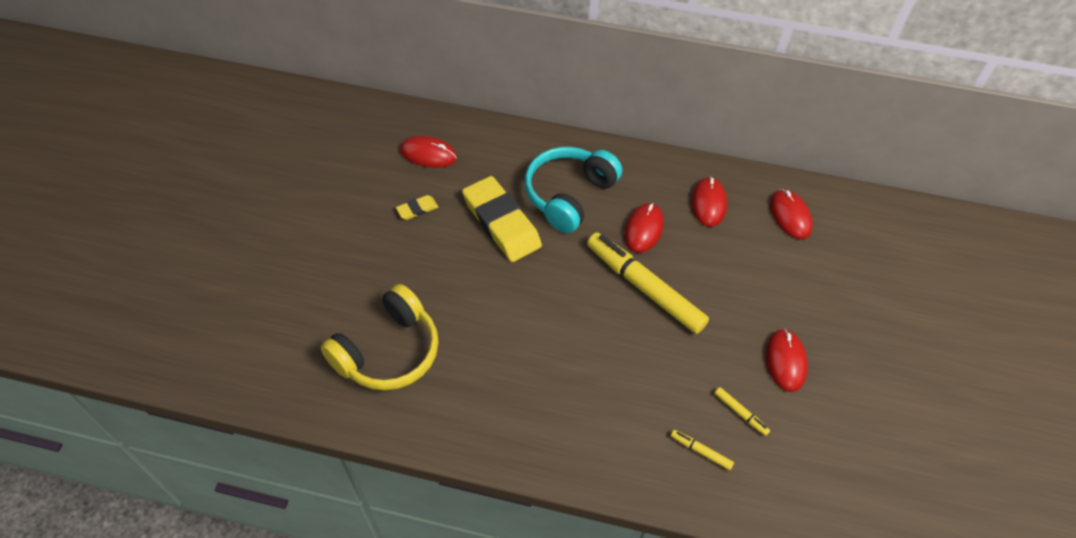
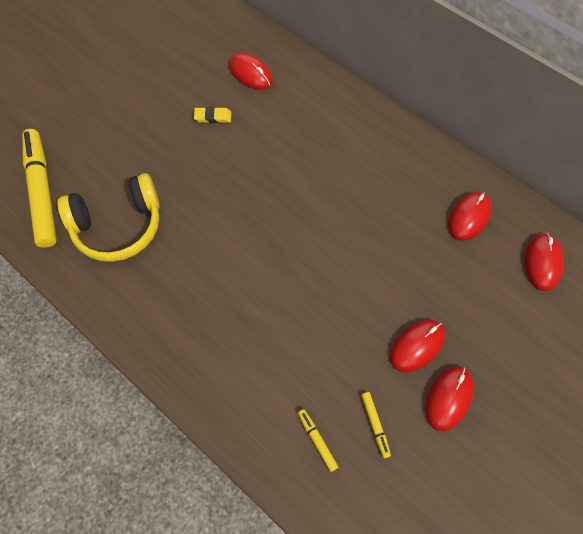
camera: 30 degrees right, 10 degrees up
(501, 223) = (273, 157): yellow eraser -> none
(569, 195) = (346, 157): turquoise headphones -> none
(643, 229) = (393, 215): red mouse -> red mouse (417, 346)
(644, 288) = (360, 268): yellow marker -> yellow marker (42, 192)

